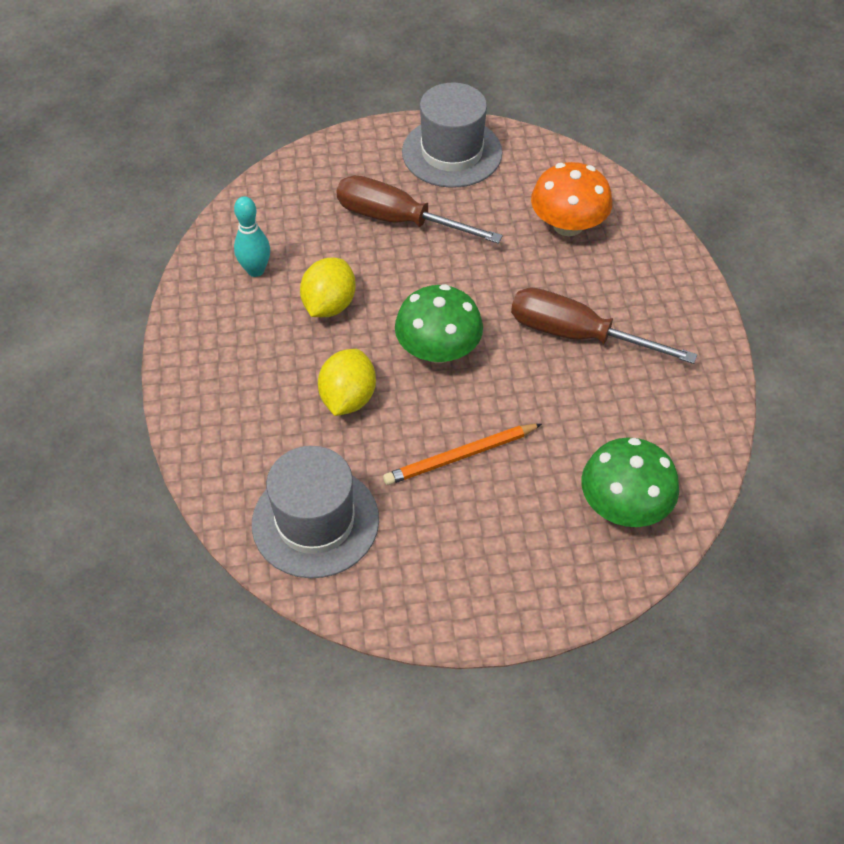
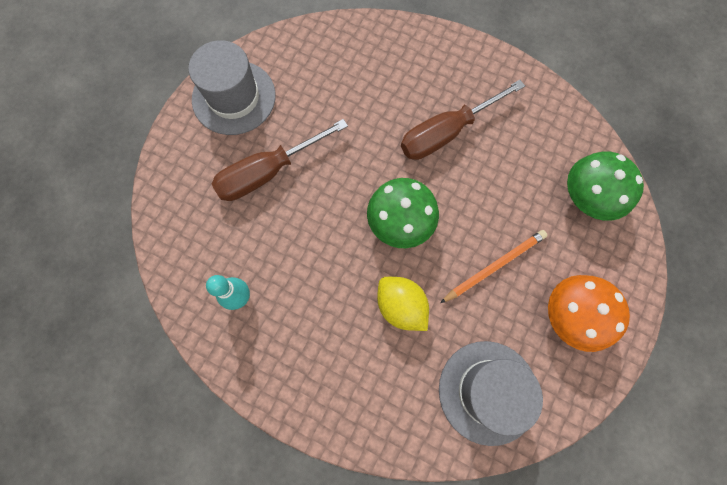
camera: 55 degrees left, 20 degrees up
(329, 305) = (311, 267): yellow lemon -> none
(460, 456) = (494, 266): orange pencil -> orange pencil turned 135 degrees counterclockwise
(568, 225) = (354, 74): orange mushroom -> orange mushroom (571, 315)

